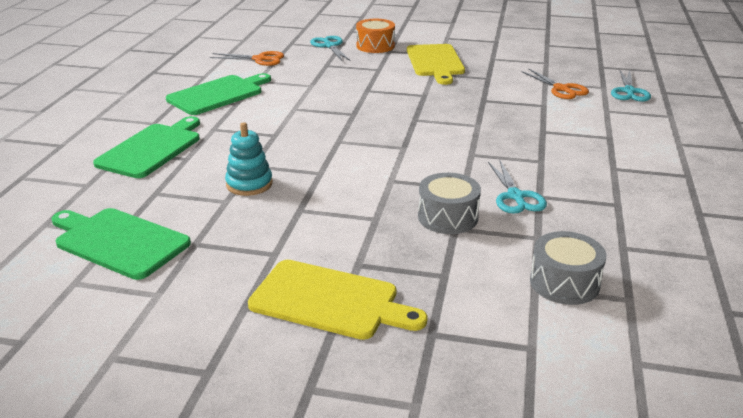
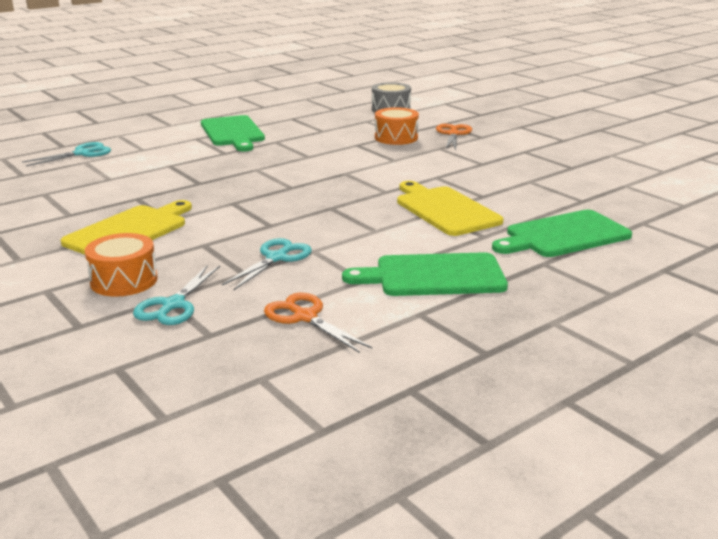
camera: 140 degrees left, 5 degrees down
(118, 242) = (627, 181): green cutting board -> green cutting board (233, 132)
(249, 184) = (500, 185): turquoise stacking toy -> none
(329, 301) = (515, 131): yellow cutting board -> yellow cutting board (445, 210)
(448, 217) = (396, 137): grey drum -> orange drum
(515, 196) = (336, 134): turquoise scissors -> turquoise scissors (276, 258)
(561, 89) = (117, 170): orange scissors -> orange scissors (453, 134)

